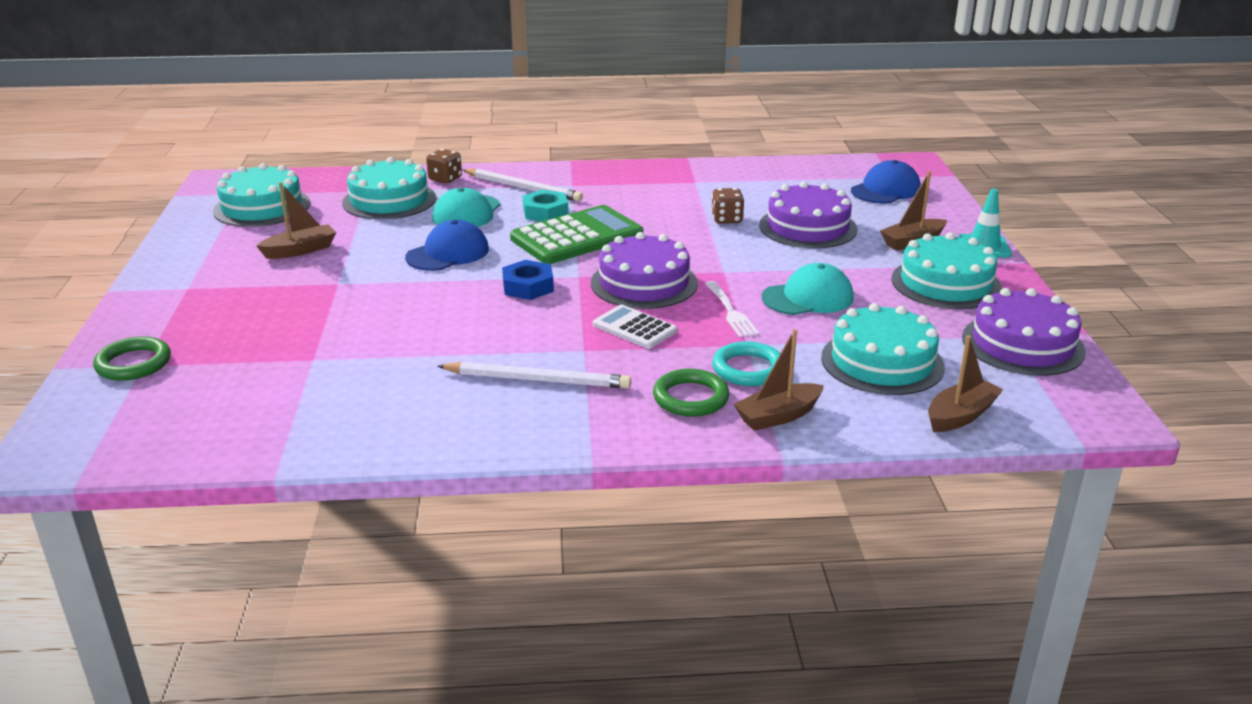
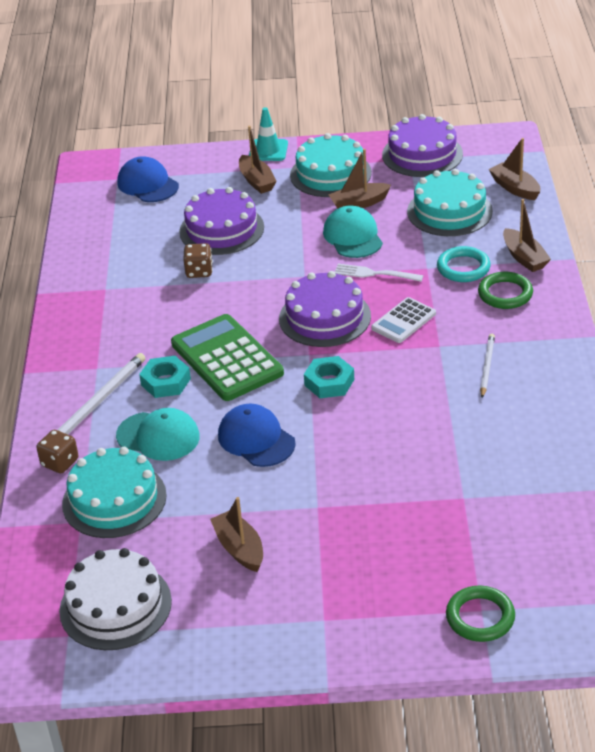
camera: 85 degrees left, 10 degrees up
(262, 207) = (115, 606): turquoise cake -> white cake
(528, 286) = (329, 382): blue nut -> turquoise nut
(537, 380) = (487, 367): white pencil -> white pencil, size x0.63
(730, 311) = (375, 274): white fork -> white fork turned 150 degrees counterclockwise
(882, 301) = (359, 203): none -> brown boat

